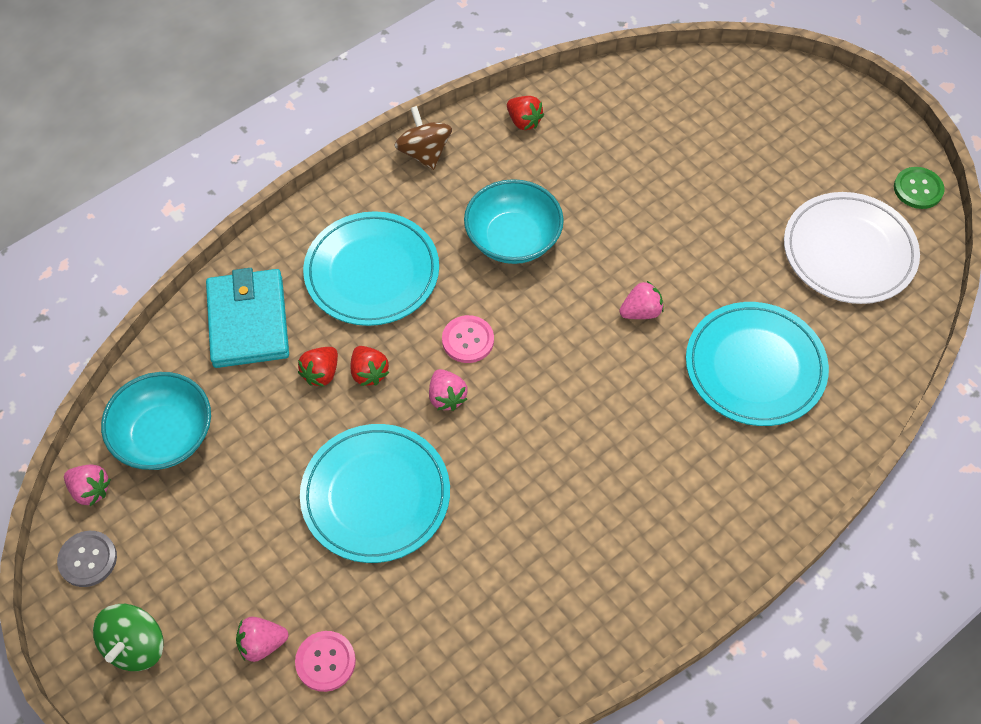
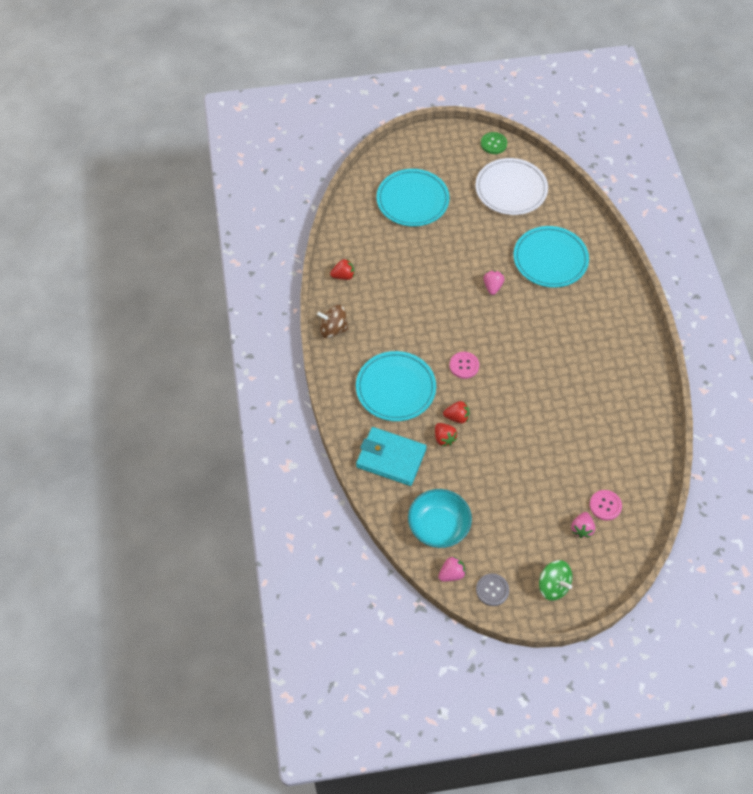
camera: 60 degrees left, 0 degrees up
(376, 495) = (529, 445): turquoise plate -> turquoise plate (412, 200)
(446, 397) = (491, 390): pink strawberry -> none
(513, 238) = (415, 317): turquoise bowl -> none

